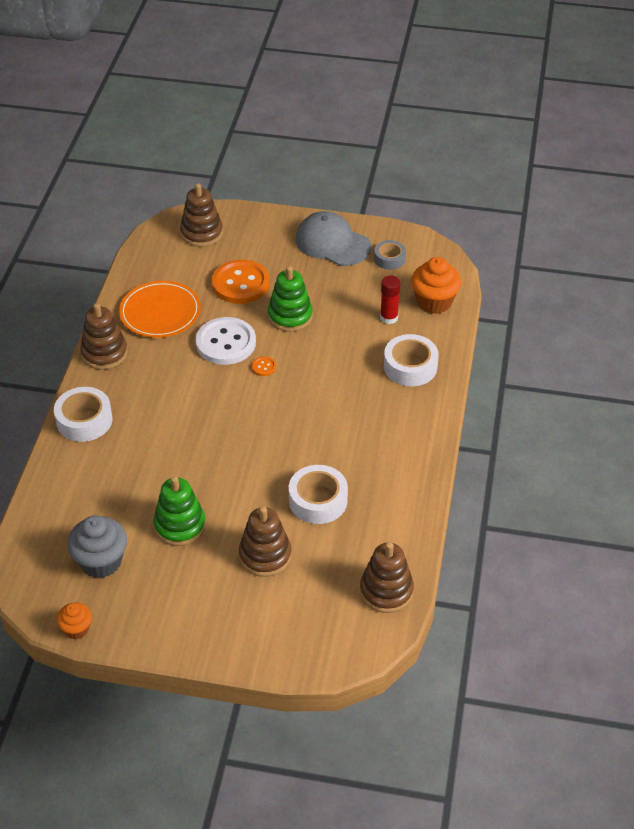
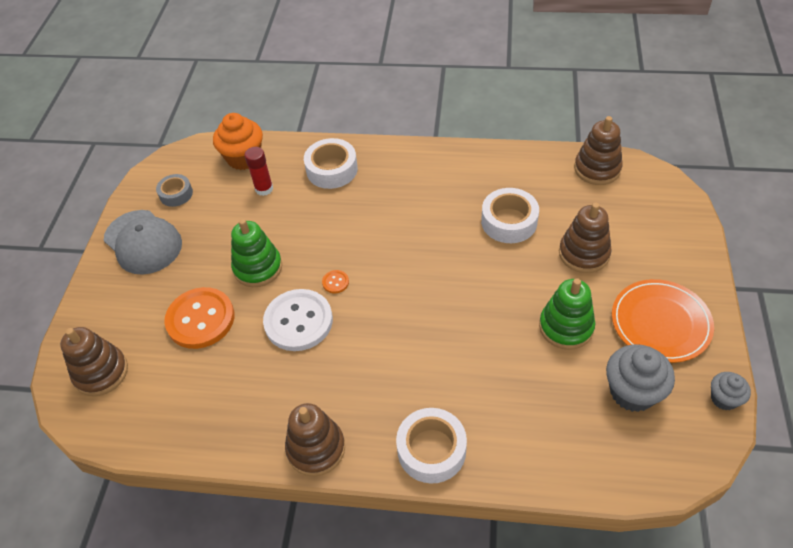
camera: 90 degrees left, 5 degrees up
(76, 629) = (724, 399): orange cupcake -> grey cupcake
(160, 312) = (244, 396): orange plate -> orange plate (660, 323)
(332, 243) = (143, 242): grey cap -> grey cap turned 75 degrees counterclockwise

